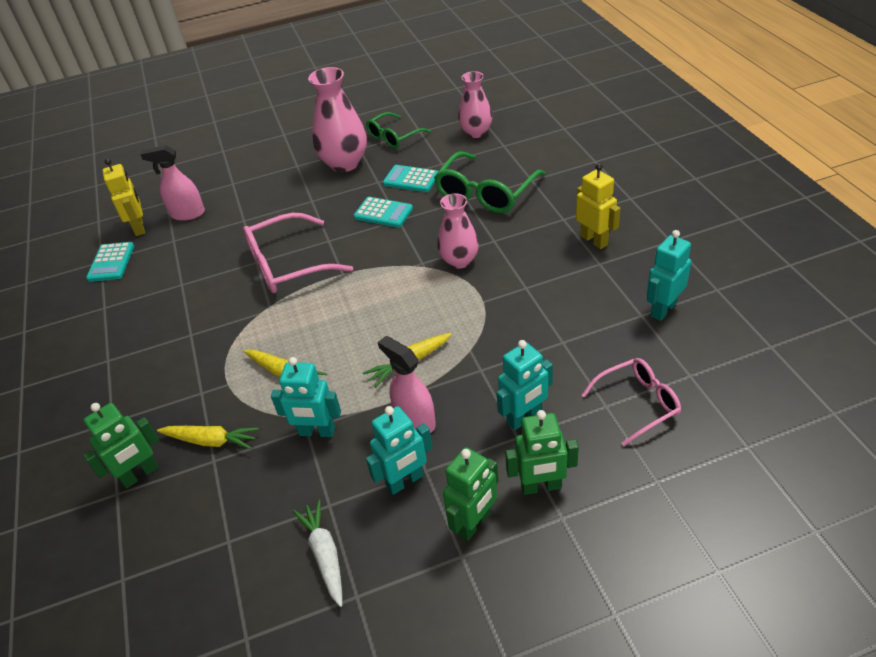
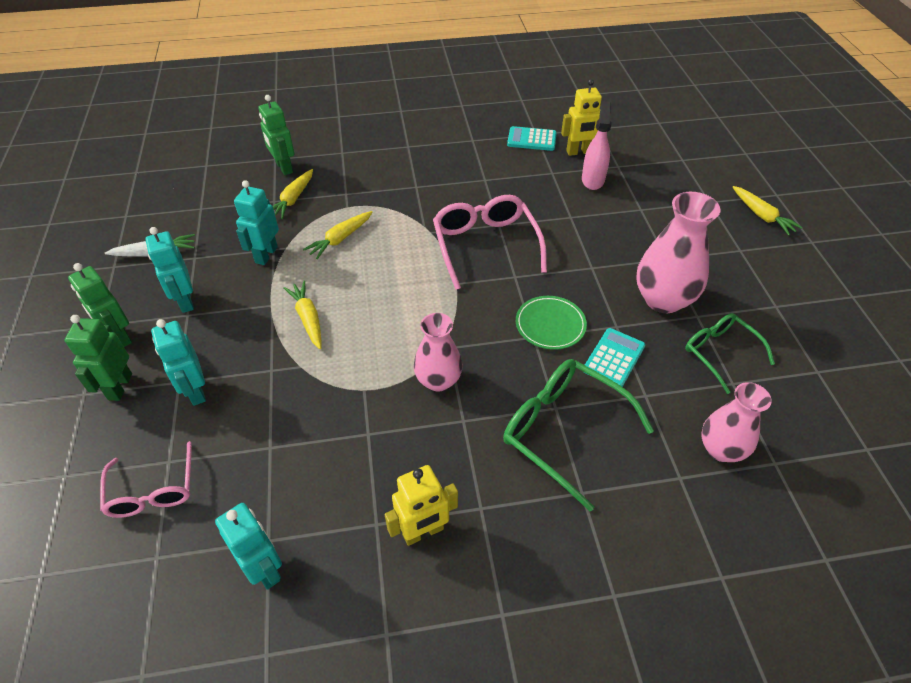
camera: 95 degrees right, 5 degrees up
(241, 126) = (762, 216): none -> yellow carrot
(383, 213) = (550, 325): turquoise calculator -> green plate
(415, 420) = (240, 314): pink spray bottle -> none

